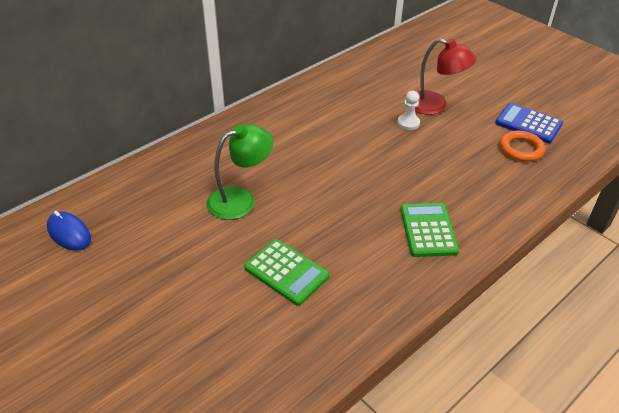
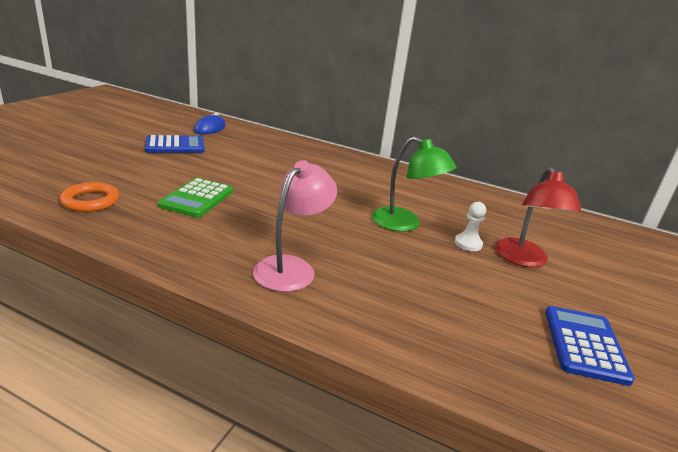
camera: 65 degrees right, 15 degrees down
(122, 275) = (175, 145): none -> blue calculator
(240, 199) = (277, 173): green lamp -> green lamp (405, 224)
(428, 230) = (292, 267): green calculator -> pink lamp
(521, 149) = (514, 338): orange ring -> orange ring (91, 201)

